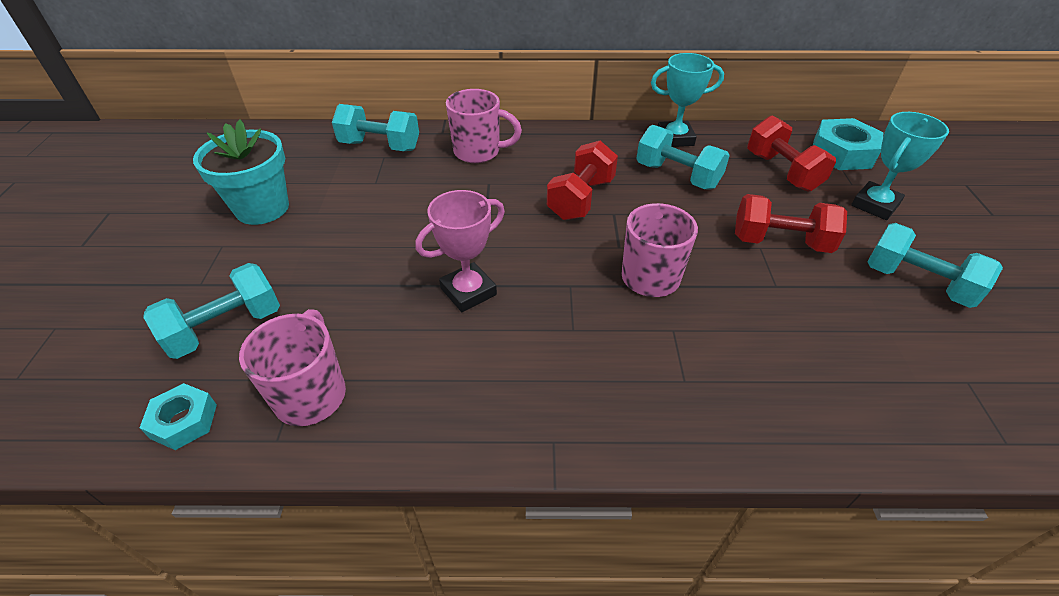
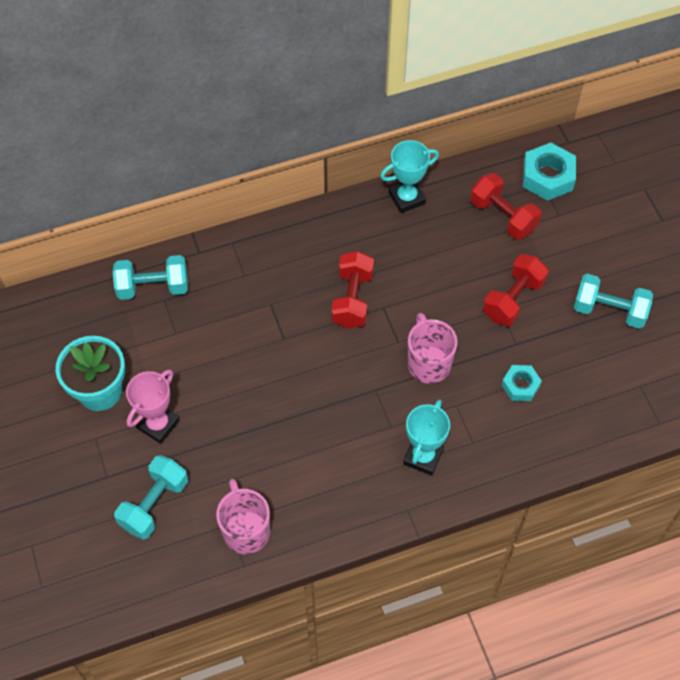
camera: 20 degrees left, 15 degrees up
(184, 421) = (178, 574): turquoise nut -> turquoise nut (520, 385)
(468, 291) = (306, 419): pink trophy -> pink trophy (158, 424)
(478, 152) = (244, 268): pink mug -> none
(677, 176) = (421, 247): turquoise dumbbell -> none
(780, 242) = (513, 299): red dumbbell -> red dumbbell turned 45 degrees counterclockwise
(875, 205) = (577, 236): turquoise trophy -> turquoise trophy (423, 457)

